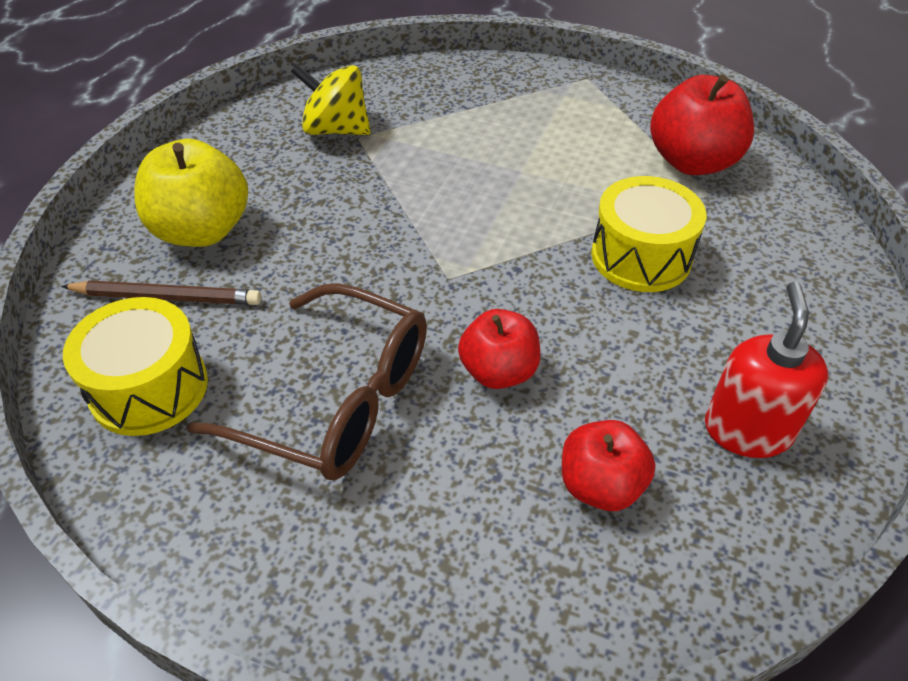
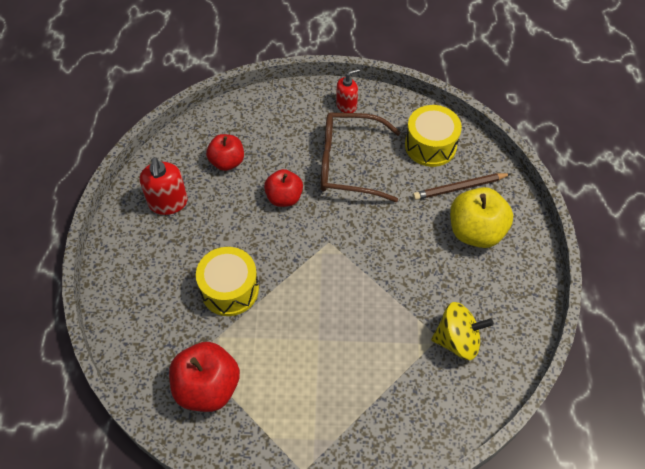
camera: 160 degrees right, 10 degrees up
(254, 547) = (346, 105): none -> red soap dispenser

